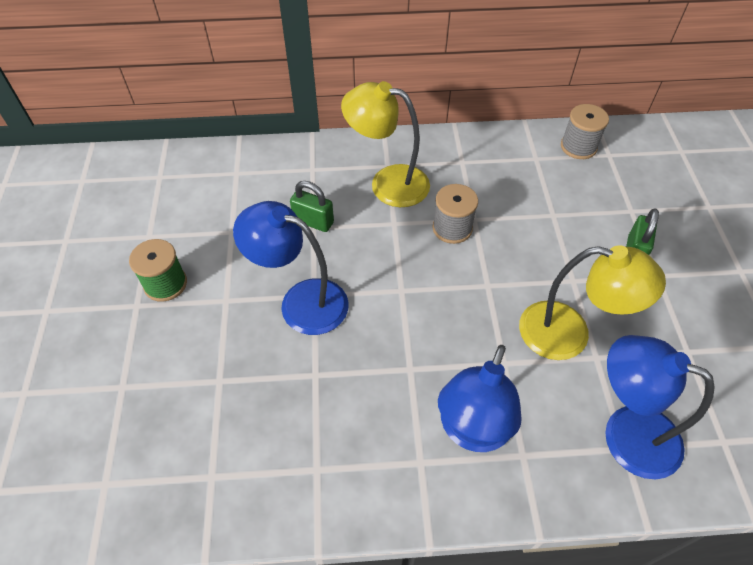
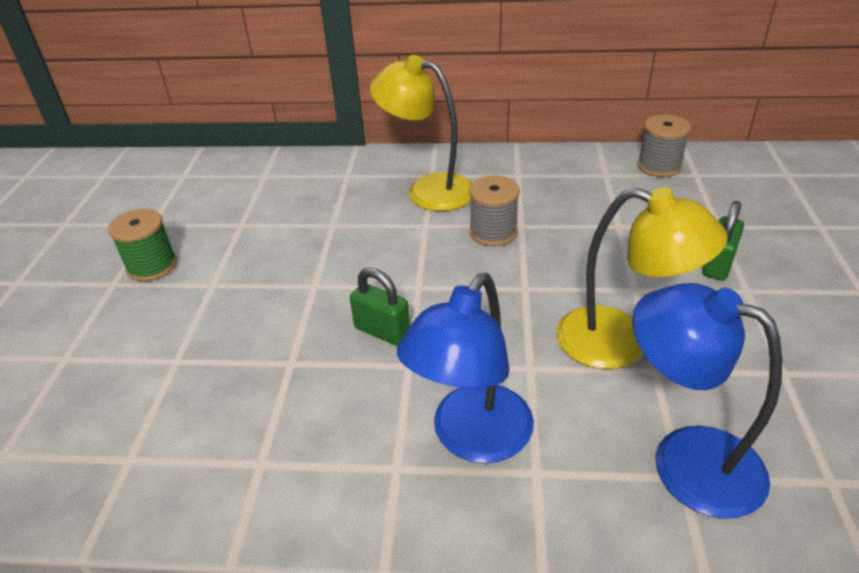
camera: 10 degrees right, 15 degrees down
(301, 301) = (297, 290): blue lamp -> none
(313, 221) = (334, 219): green padlock -> green padlock (382, 331)

